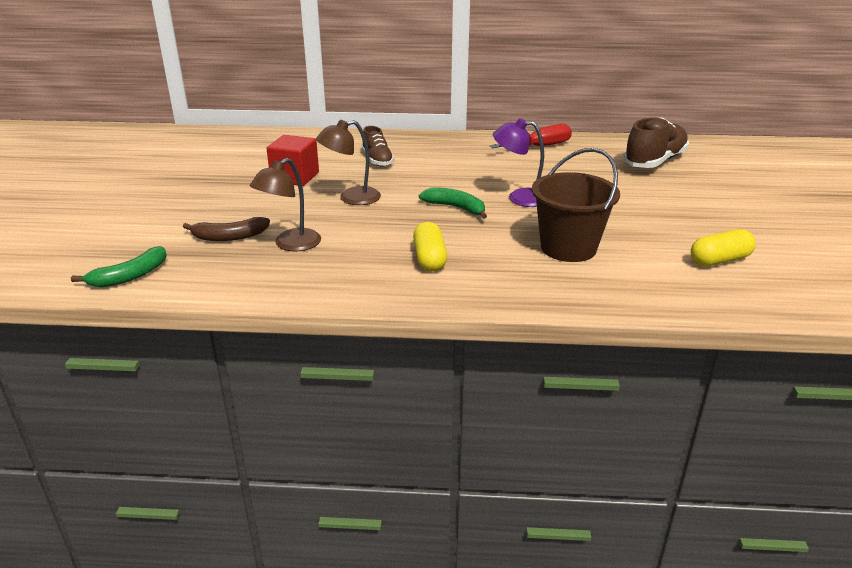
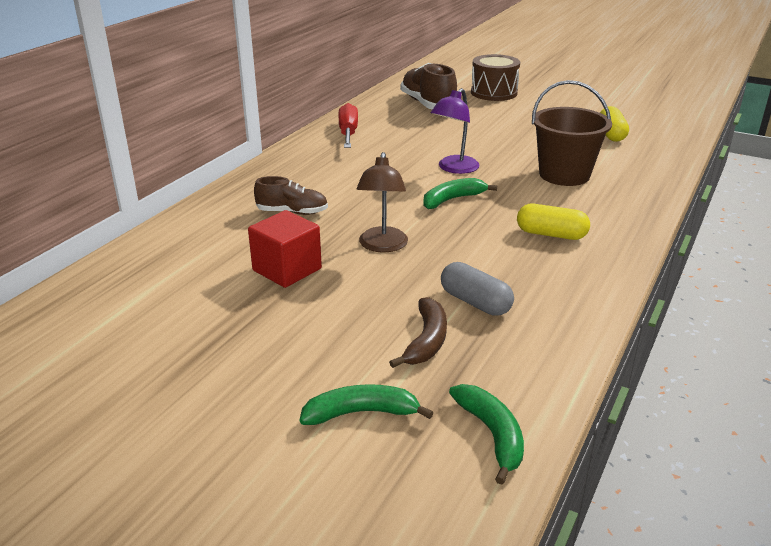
camera: 65 degrees left, 0 degrees up
(142, 232) = (361, 413): none -> green banana
(290, 244) = (475, 302): brown lamp -> grey capsule
(740, 183) = (494, 93): none -> brown drum

